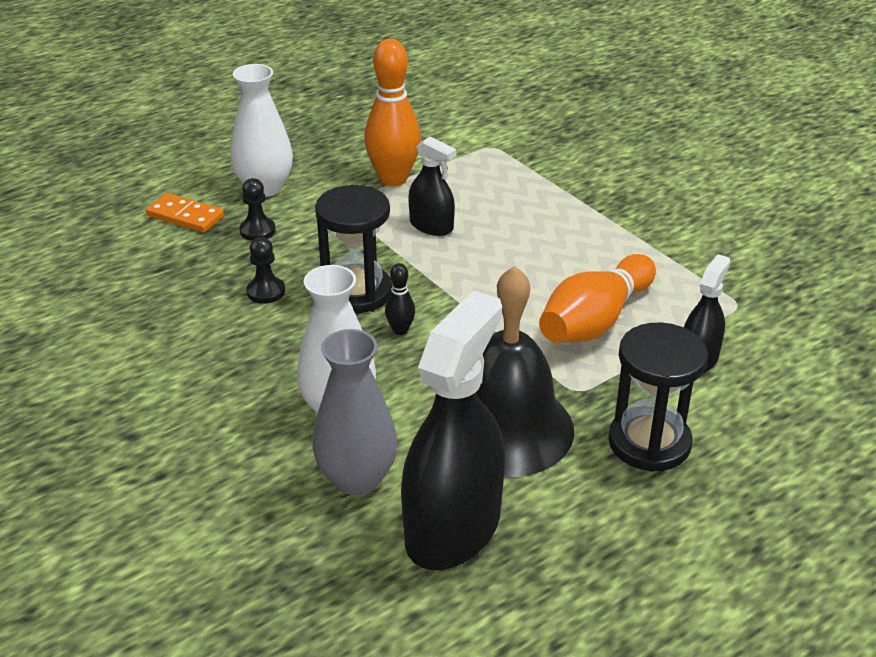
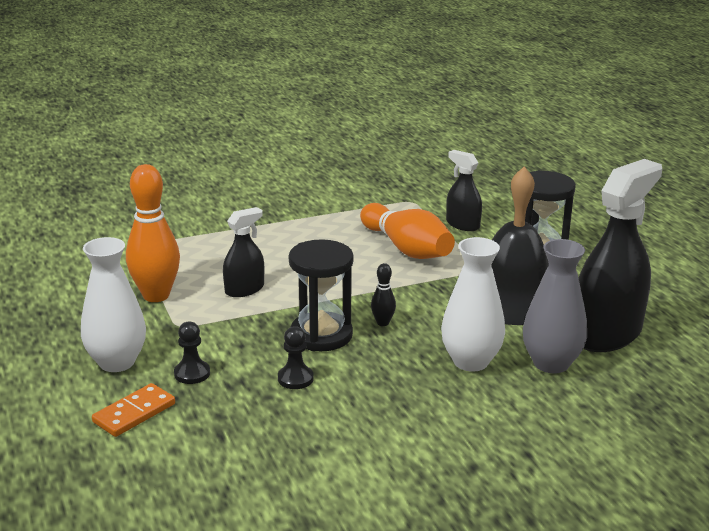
camera: 75 degrees left, 10 degrees down
(453, 528) = (606, 333): black spray bottle -> black spray bottle turned 90 degrees clockwise

